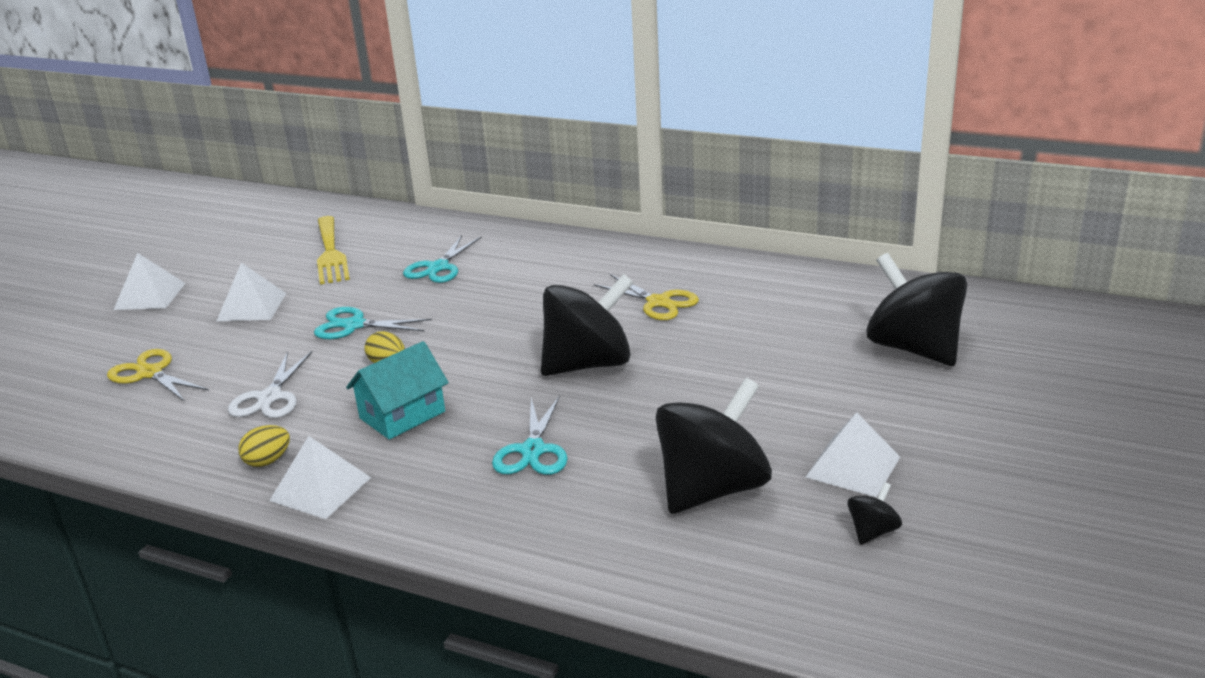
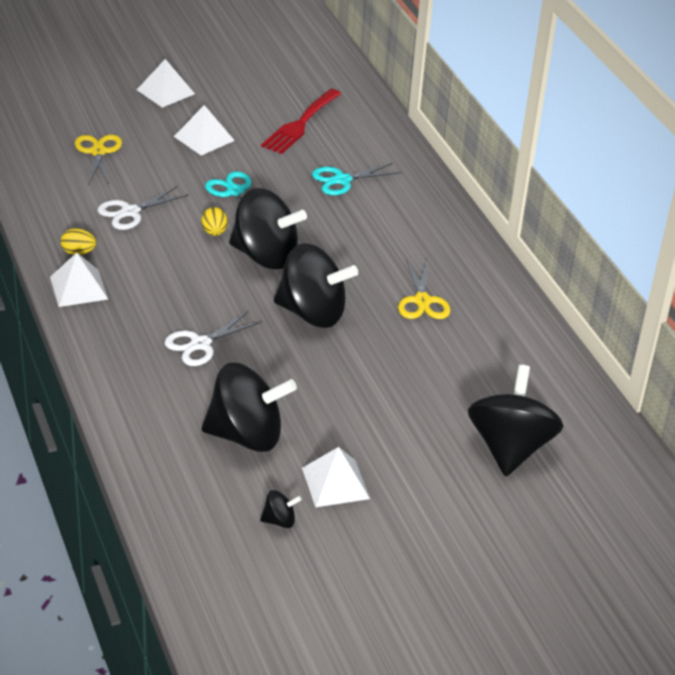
camera: 40 degrees right, 10 degrees up
(330, 253) = (300, 124): yellow fork -> red fork
(402, 415) = (174, 272): turquoise house -> none
(468, 352) = (265, 256): none -> black spinning top
(533, 451) = (200, 344): turquoise scissors -> white scissors

